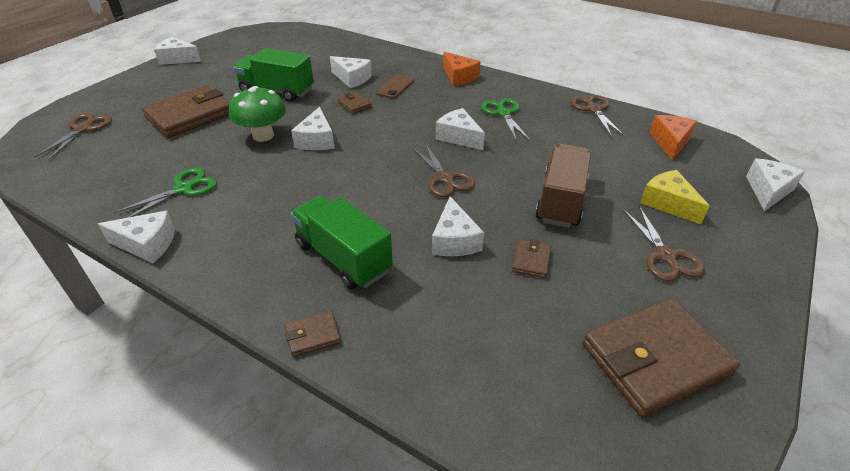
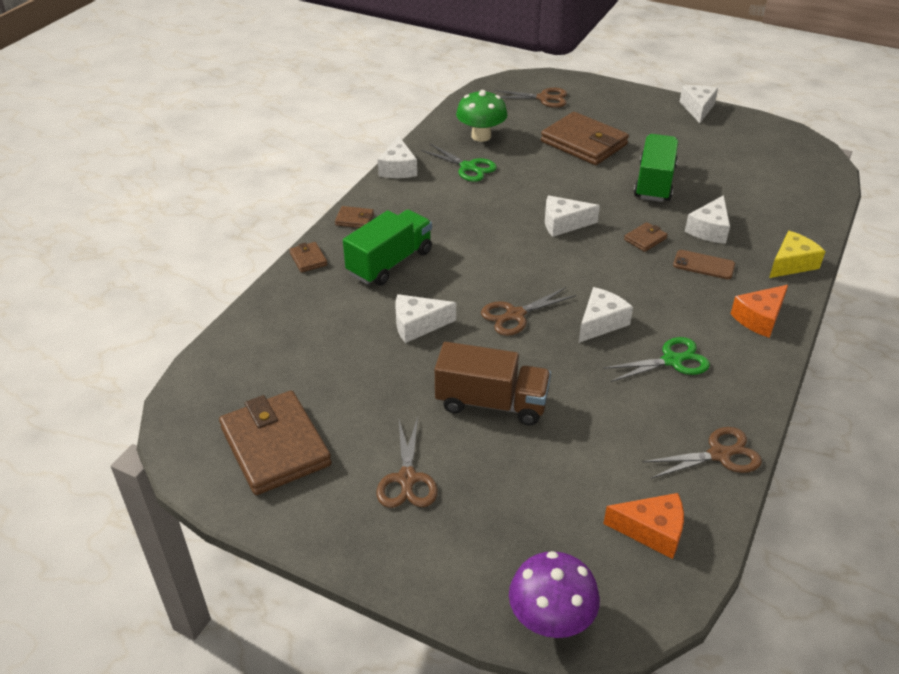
camera: 85 degrees right, 0 degrees up
(263, 136) = (562, 190): green mushroom -> green mushroom (481, 136)
(531, 260) = (393, 375): brown wallet -> brown wallet (354, 219)
(665, 256) = (407, 479): brown scissors -> brown scissors turned 75 degrees counterclockwise
(668, 203) = (502, 499): yellow cheese -> yellow cheese (791, 264)
(768, 191) = (550, 620): white cheese -> purple mushroom

